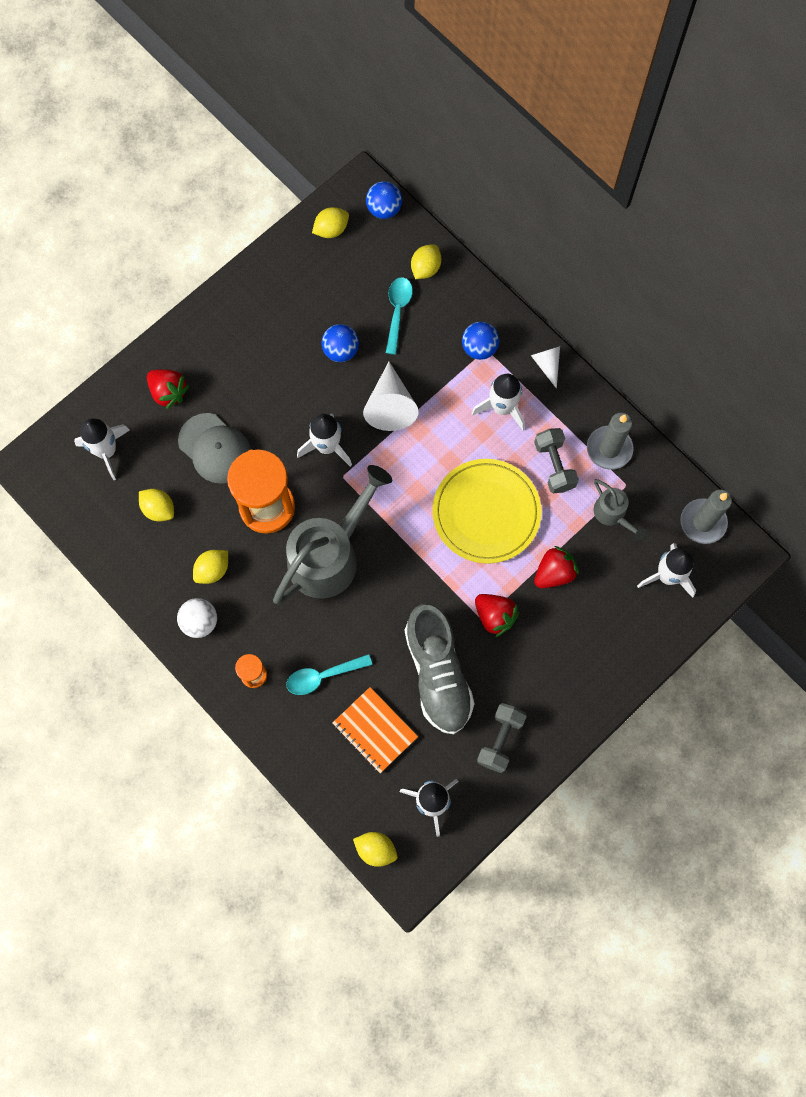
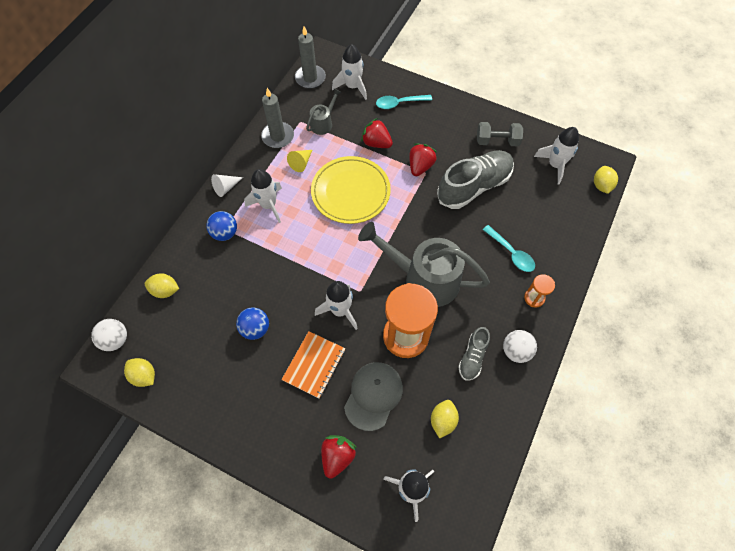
camera: 110 degrees left, 10 degrees down
(213, 570) = (472, 357): yellow lemon -> grey shoe
(374, 730) = (529, 210): orange notebook -> orange notebook (314, 365)
(384, 209) = (116, 340): blue ball -> white ball
(390, 405) = (291, 277): white cone -> none
(397, 311) = (209, 298): turquoise spoon -> turquoise spoon (399, 103)
(554, 465) = (301, 163): grey dumbbell -> yellow cone

